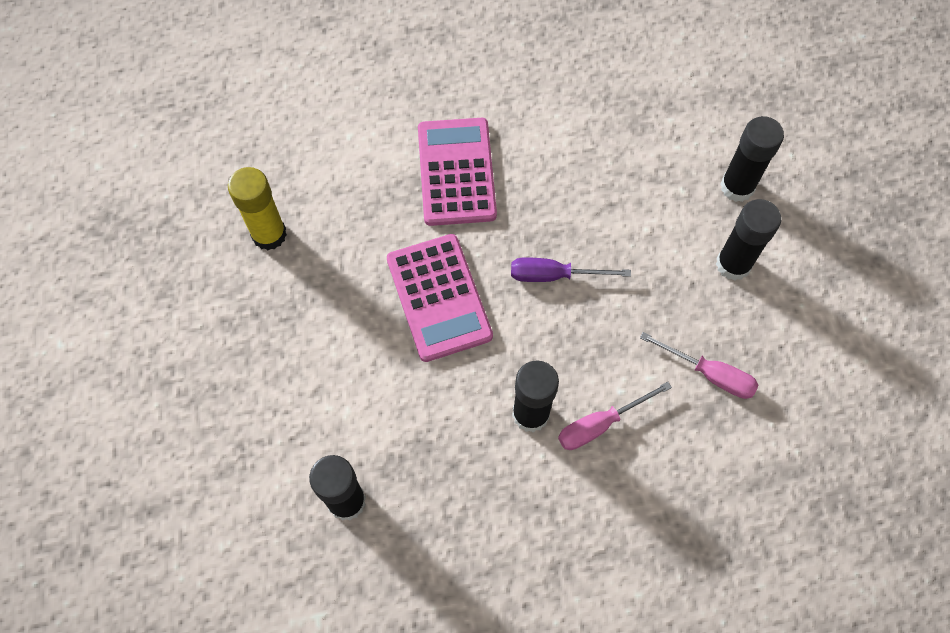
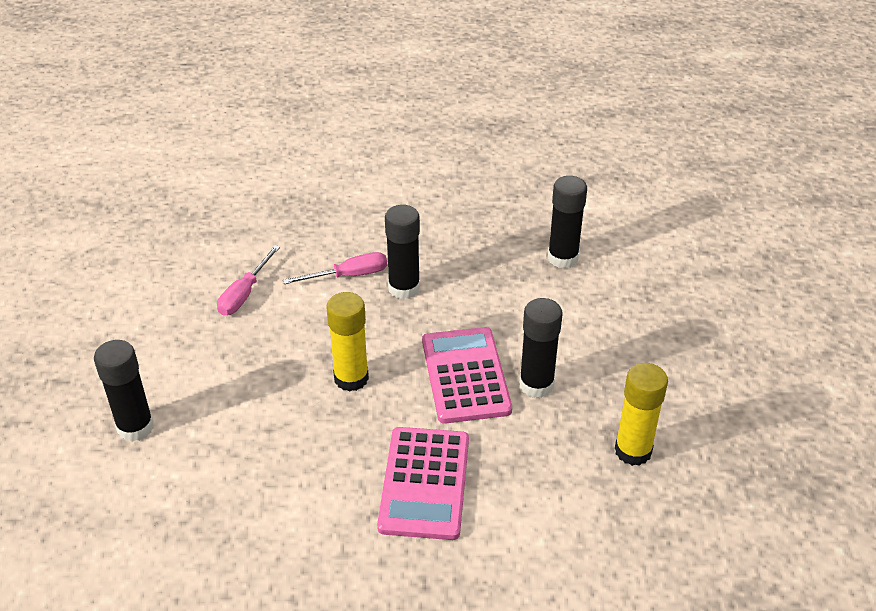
camera: 170 degrees left, 25 degrees down
(554, 275) = (351, 378): purple screwdriver -> yellow glue stick
(709, 374) = (244, 294): pink screwdriver -> pink screwdriver turned 105 degrees counterclockwise
(733, 264) = (179, 364): black glue stick -> black glue stick (536, 384)

